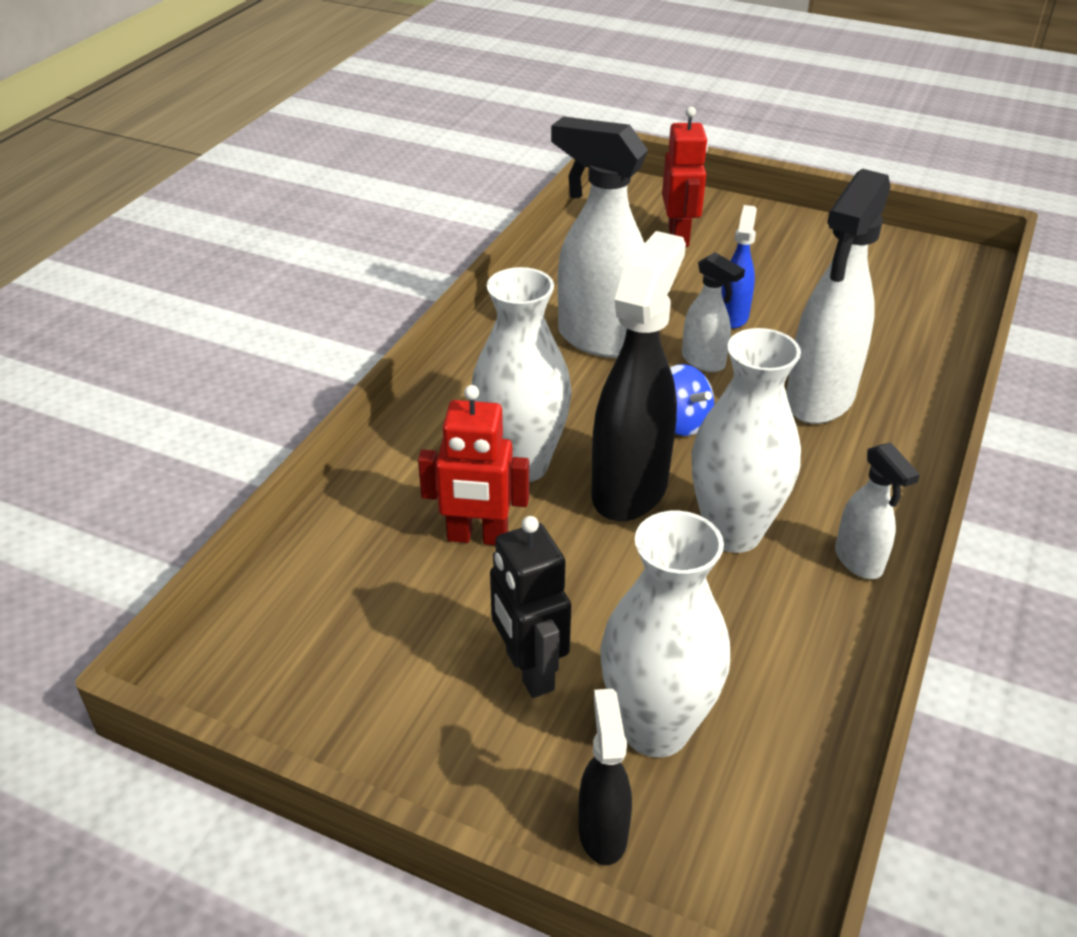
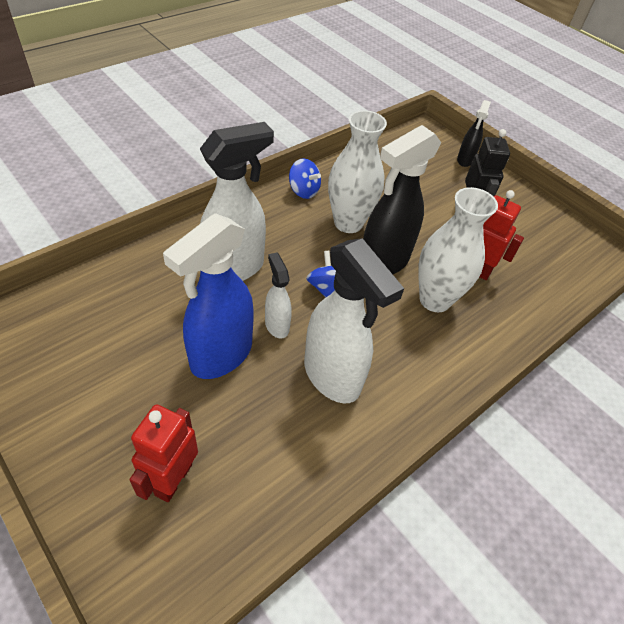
camera: 160 degrees left, 10 degrees up
(655, 729) = (431, 175): white vase -> none
(733, 316) = (220, 355): blue spray bottle -> blue spray bottle, size x1.94
(859, 561) = (303, 191): white spray bottle -> blue spinning top

